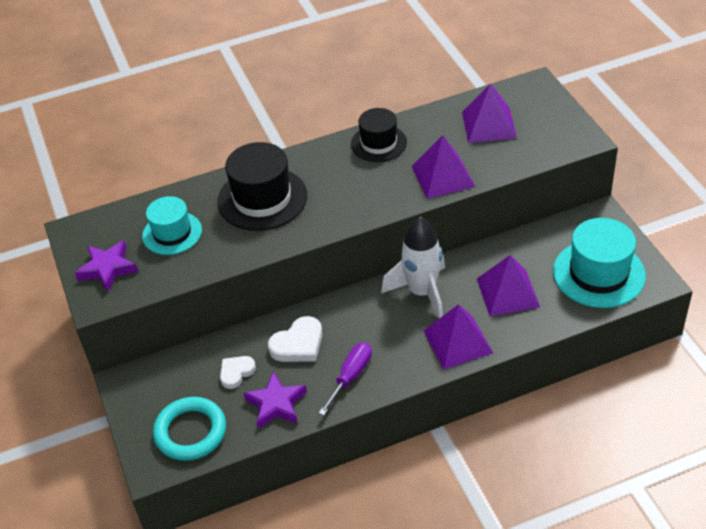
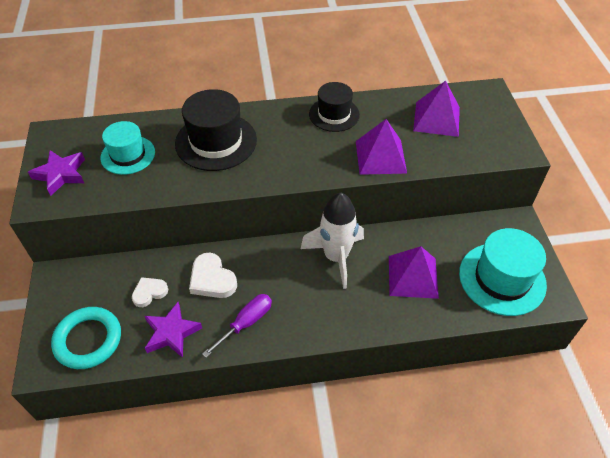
camera: 10 degrees right, 5 degrees up
(298, 344) = (212, 279): white heart -> white heart turned 75 degrees clockwise
(458, 341) = (353, 313): purple pyramid -> none

